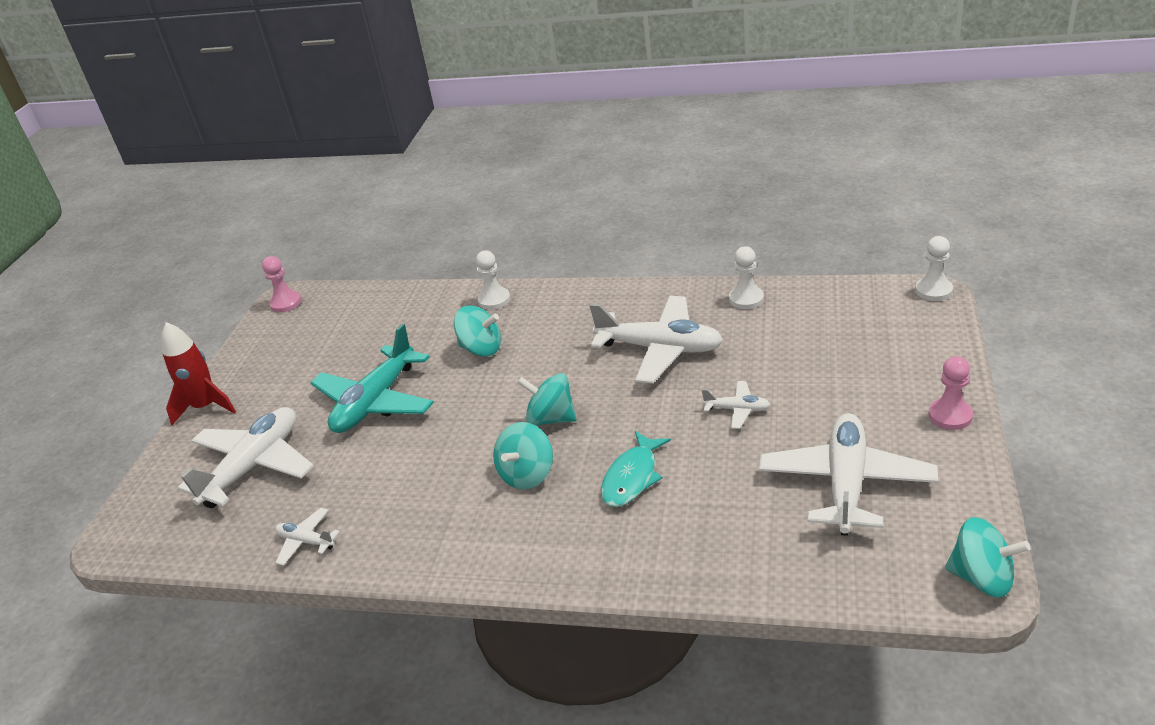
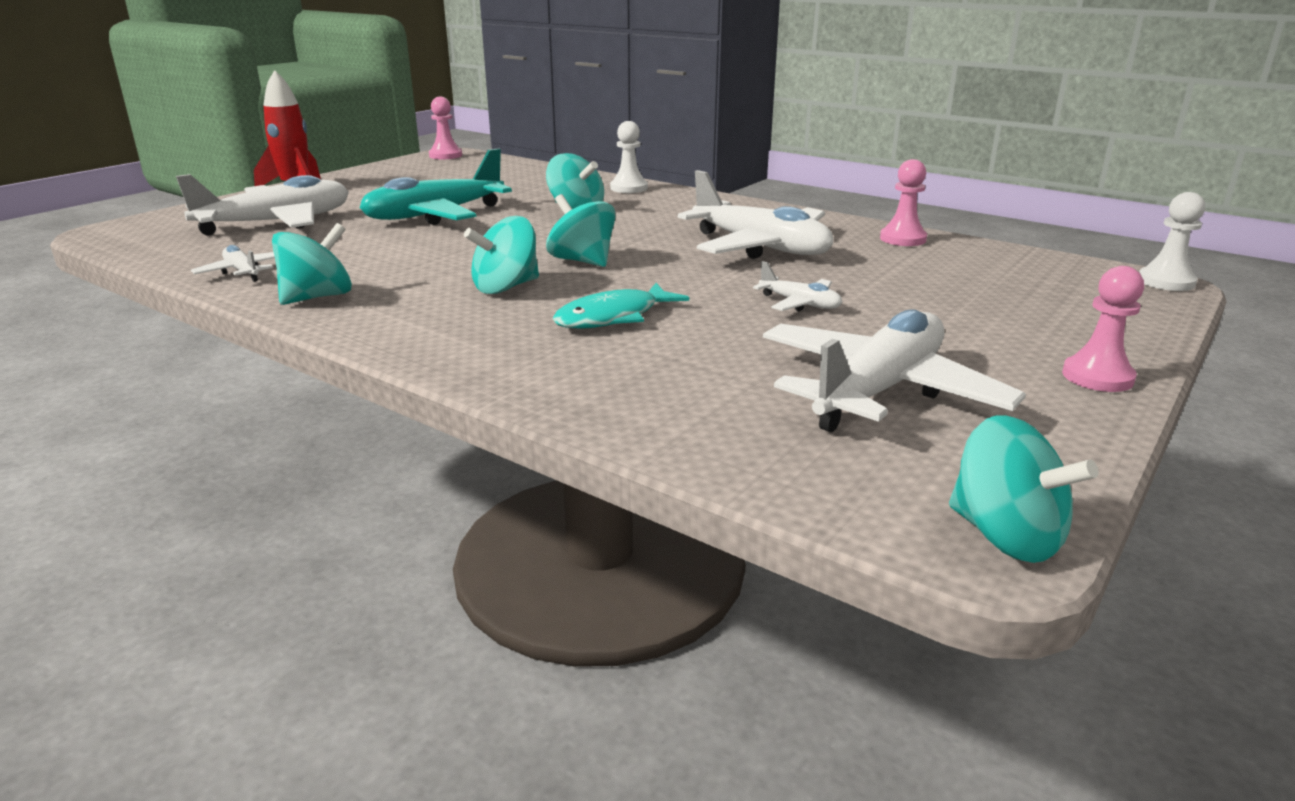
camera: 20 degrees right, 10 degrees down
(402, 546) = (317, 297): none -> turquoise spinning top
(746, 299) = (903, 239): white pawn -> pink pawn

